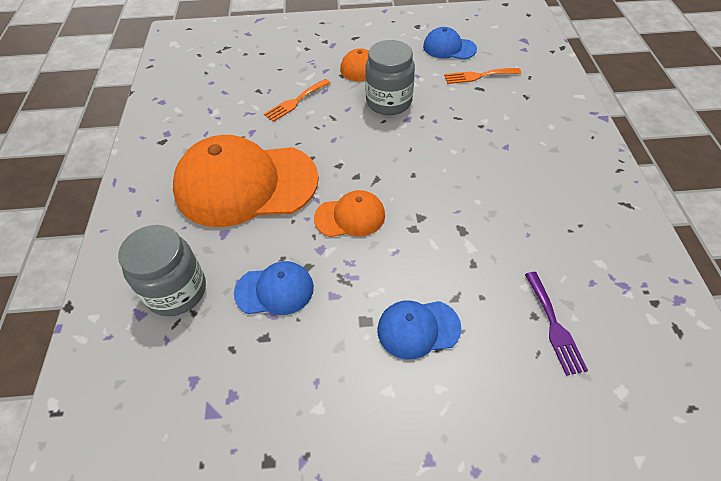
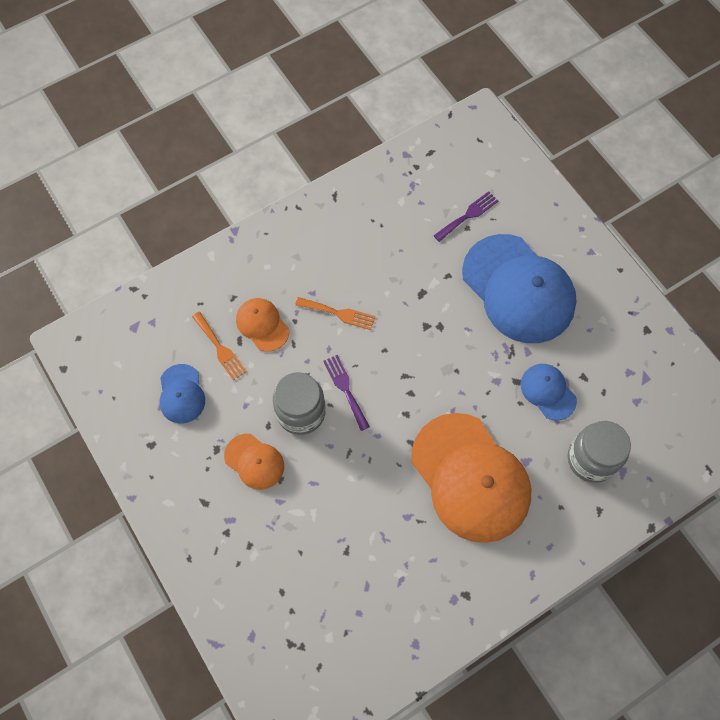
camera: 120 degrees left, 15 degrees up
(295, 101) = (344, 501): orange fork -> orange fork (339, 313)
(350, 216) = (455, 376): orange cap -> orange cap (262, 325)
(391, 135) = (345, 389): none -> purple fork
(418, 328) = (518, 289): blue cap -> blue cap, size x2.12

